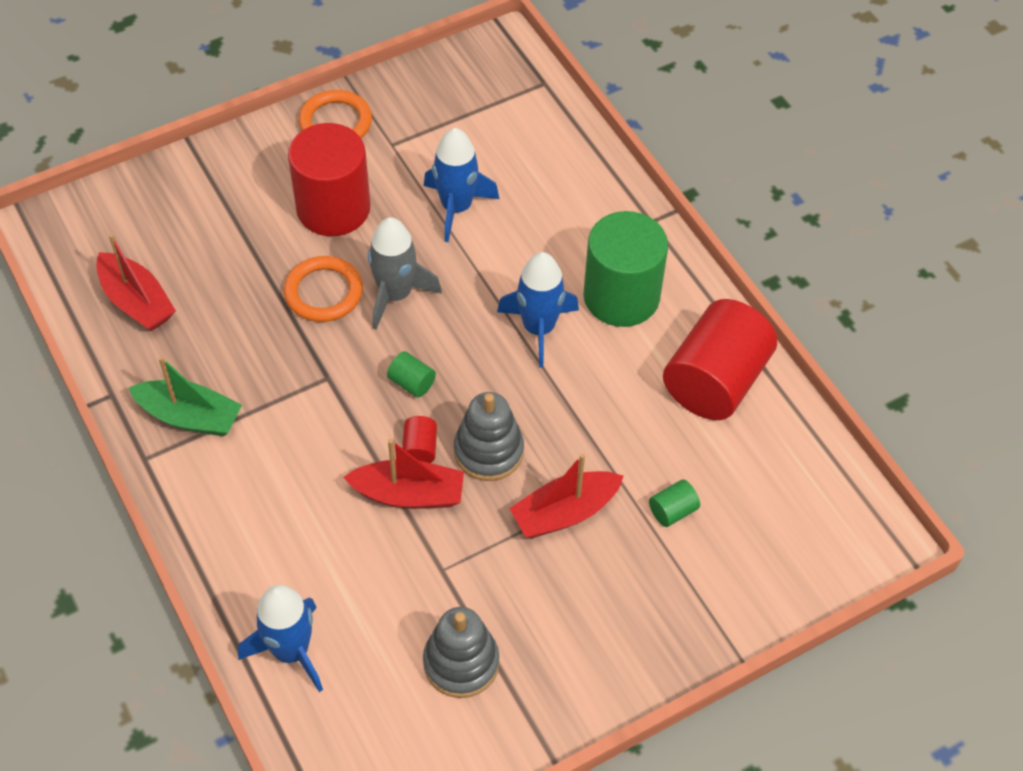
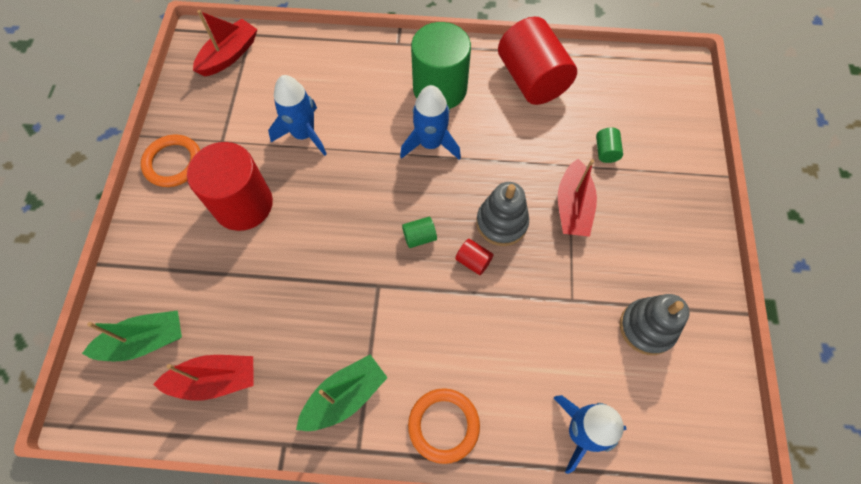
camera: 55 degrees left, 10 degrees up
(137, 224) = (145, 341): none -> green boat
(323, 292) = (307, 249): orange ring -> orange ring (443, 425)
(395, 295) = (343, 207): grey rocket -> none
(409, 494) = (504, 287): red boat -> red boat (229, 55)

